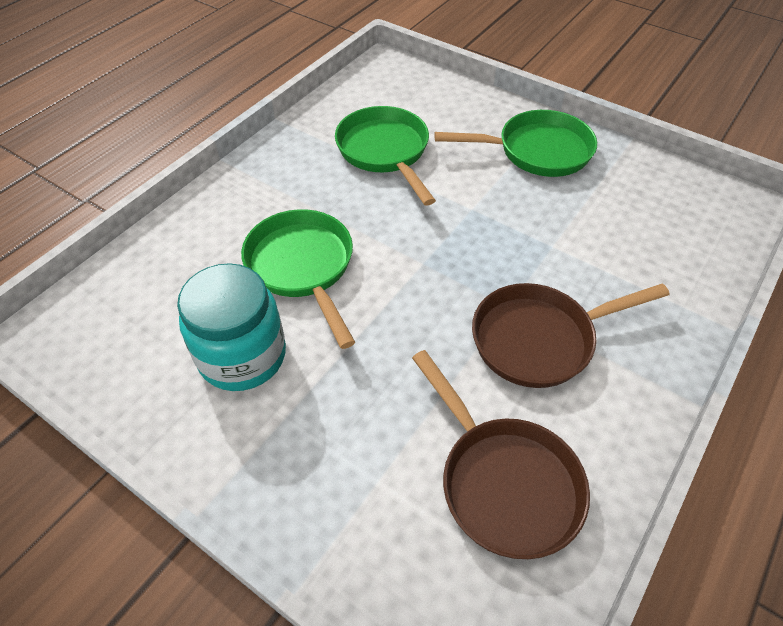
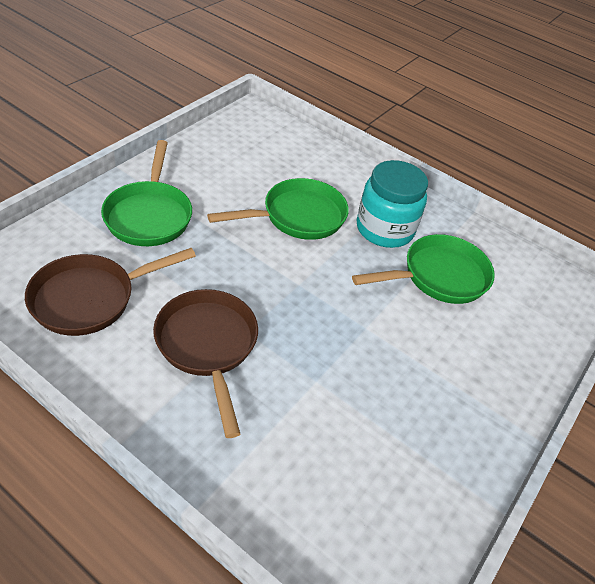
camera: 85 degrees right, 5 degrees down
(242, 356) = (222, 185): turquoise jar -> turquoise jar (384, 229)
(537, 151) = (459, 400): green pan -> green pan (149, 215)

